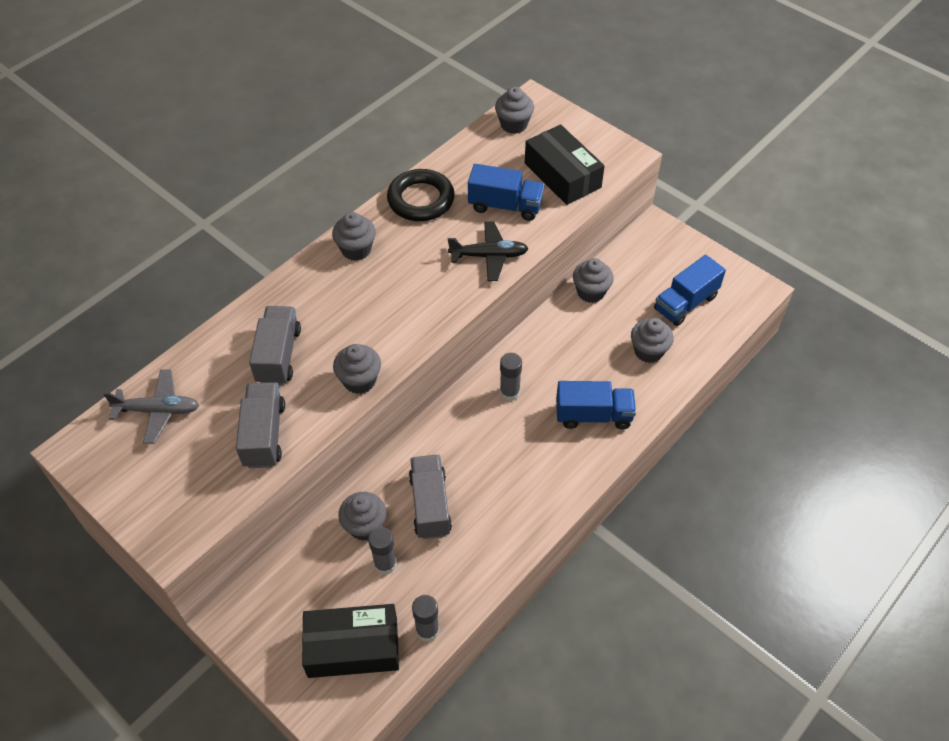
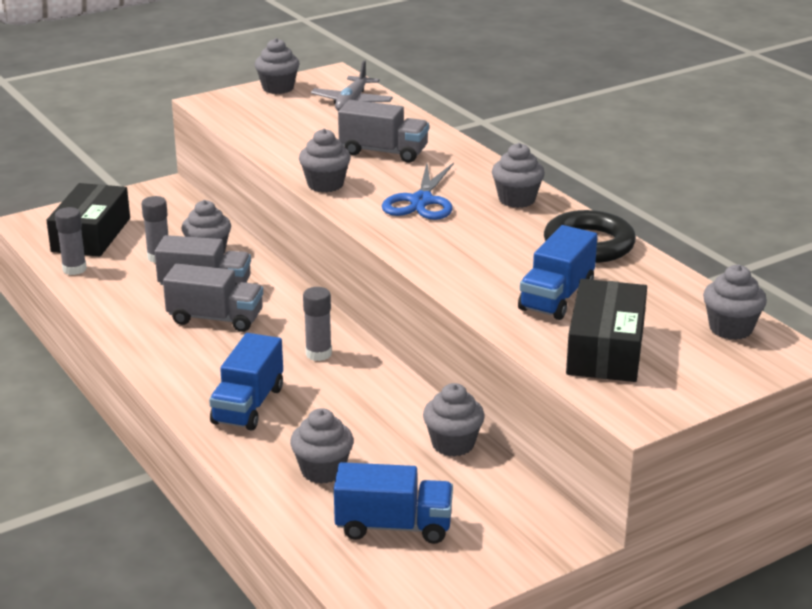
camera: 105 degrees right, 25 degrees down
(122, 489) = (278, 88): none -> grey cupcake
(264, 435) = (291, 140): grey truck -> grey truck (215, 318)
(375, 307) = (421, 201): none -> blue scissors
(489, 256) = (468, 274): black plane -> none
(562, 175) = (605, 349): black box -> black box turned 60 degrees counterclockwise
(685, 303) = (393, 526): blue truck -> blue truck turned 120 degrees clockwise

